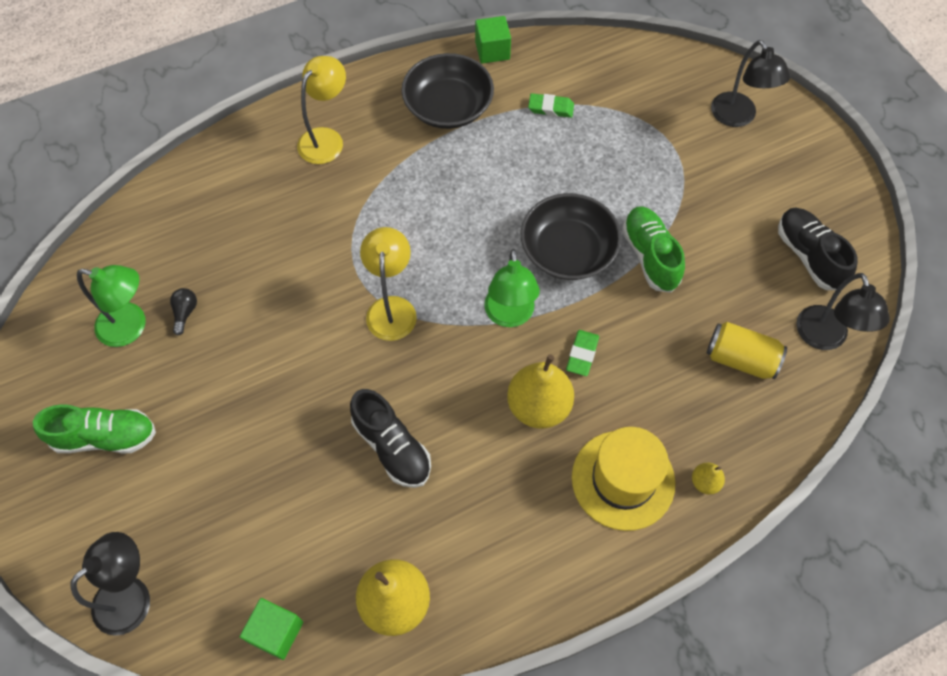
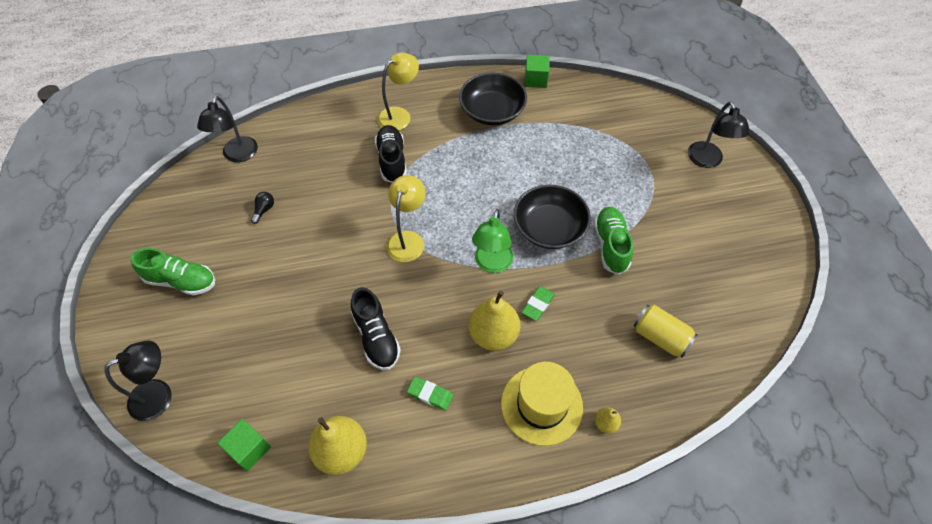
camera: 15 degrees right, 5 degrees down
(131, 327) = (225, 211): green lamp -> none
(551, 108) = (566, 126): green eraser -> green eraser (430, 394)
(808, 256) = (736, 273): black shoe -> black shoe (392, 160)
(824, 338) = (733, 337): black lamp -> black lamp (238, 155)

